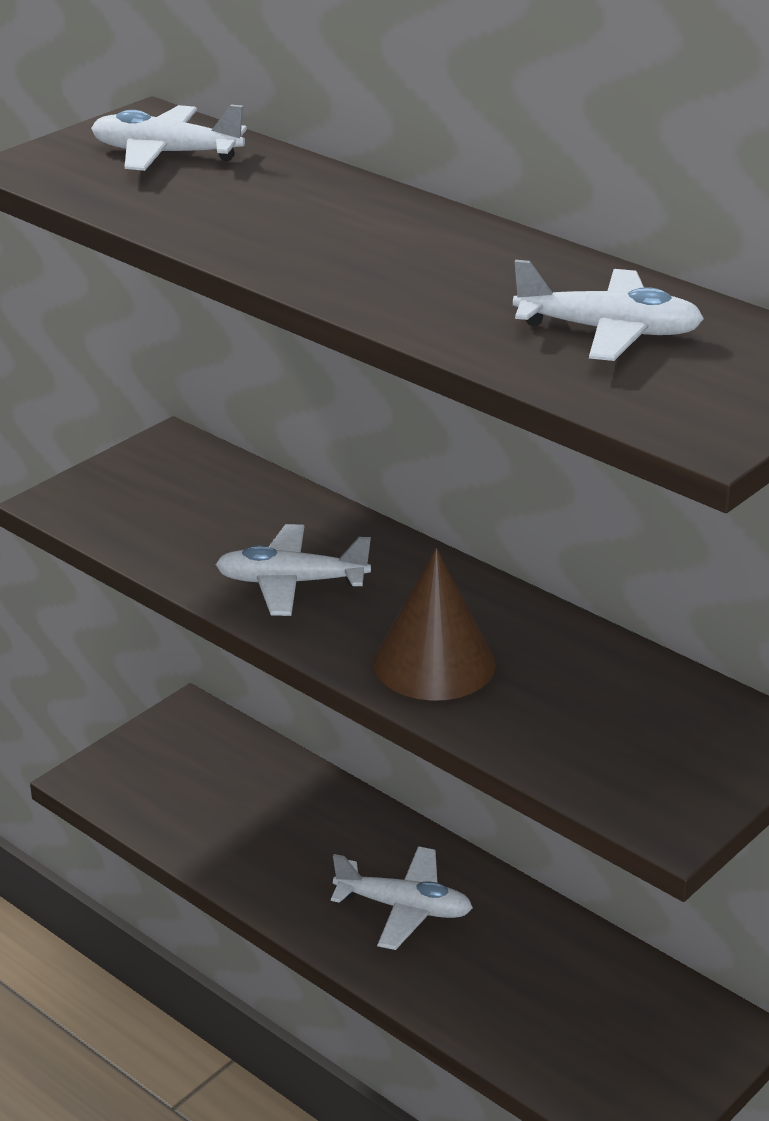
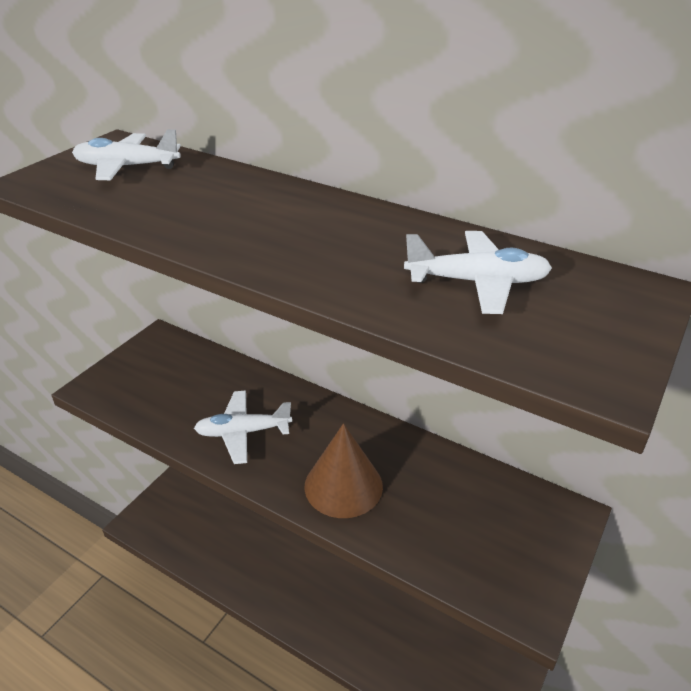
camera: 10 degrees left, 5 degrees up
(404, 908) = (324, 587): white plane -> none

